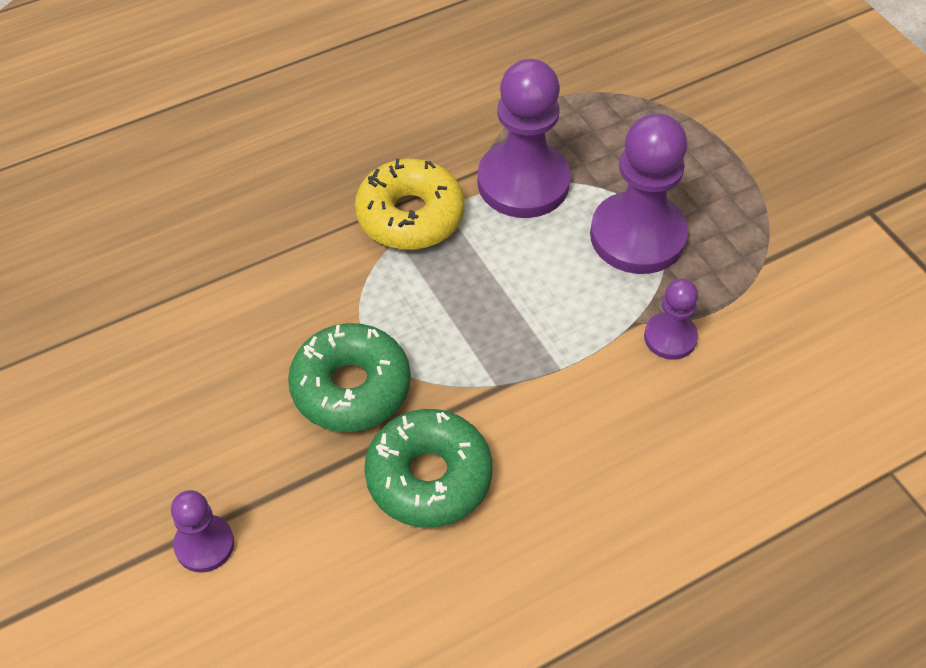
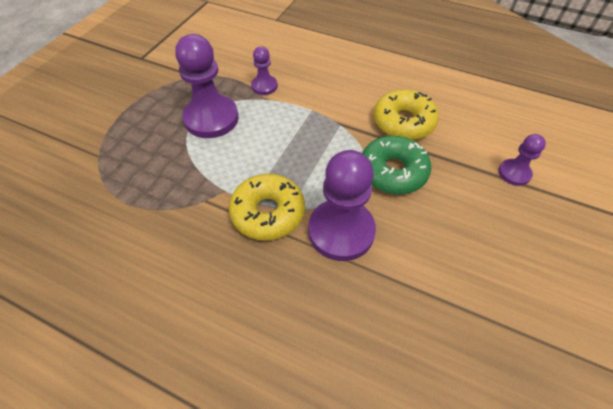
camera: 125 degrees left, 0 degrees up
(429, 477) = (403, 122): green donut -> yellow donut
(523, 182) = (204, 177): purple pawn -> purple pawn (341, 231)

